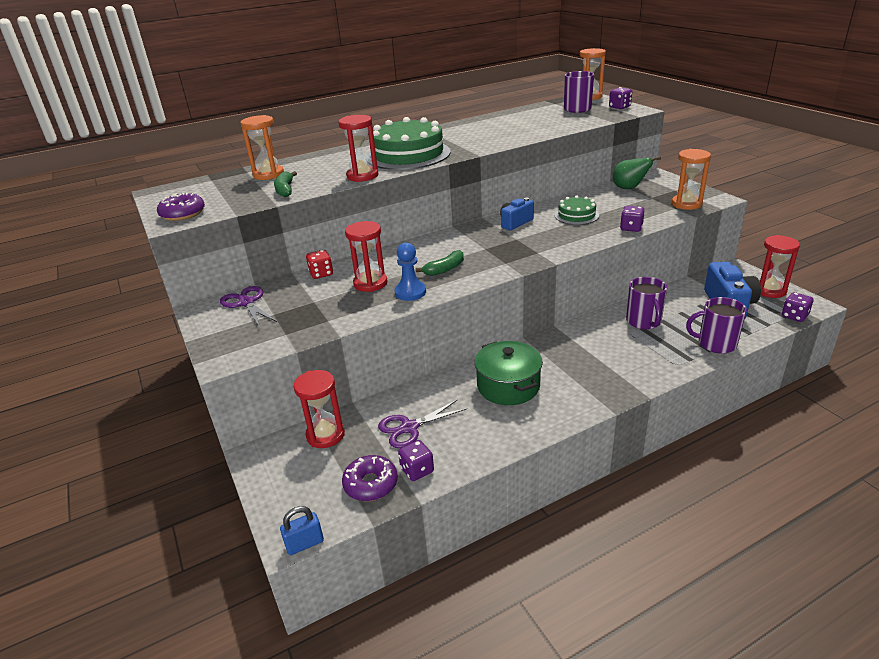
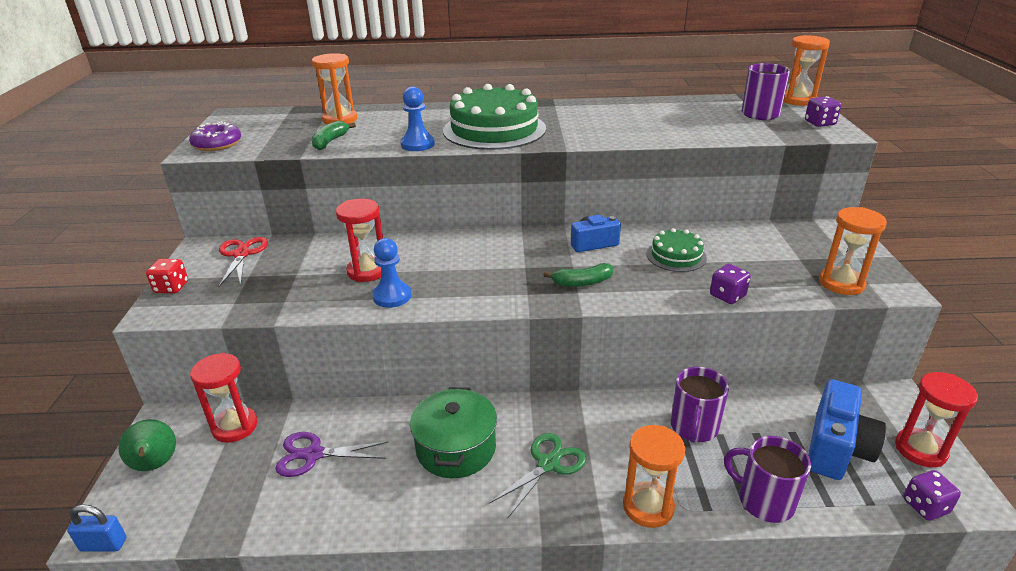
camera: 25 degrees right, 0 degrees up
(246, 303) = (241, 254): purple scissors -> red scissors
(321, 274) = (337, 244): red dice -> red dice (171, 287)
(362, 176) = (417, 144): red hourglass -> blue pawn
(371, 484) = (218, 505): purple donut -> none
(417, 470) = (272, 511): purple dice -> none
(444, 269) = (455, 279): green banana -> green banana (582, 282)
(577, 372) = (548, 464): none -> green scissors
(629, 188) = (783, 237): green pear -> green pear (155, 465)
(657, 371) = (648, 507): none -> orange hourglass

